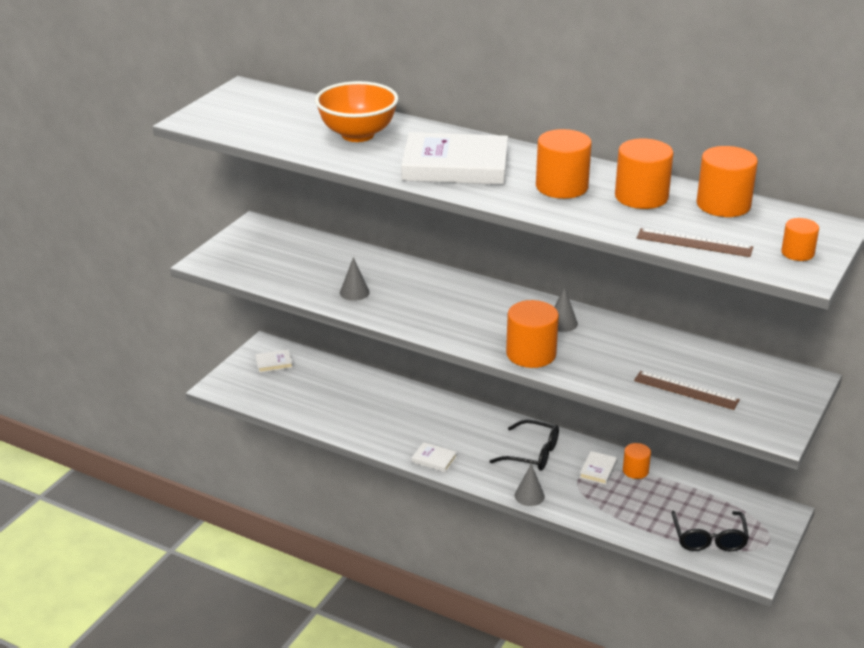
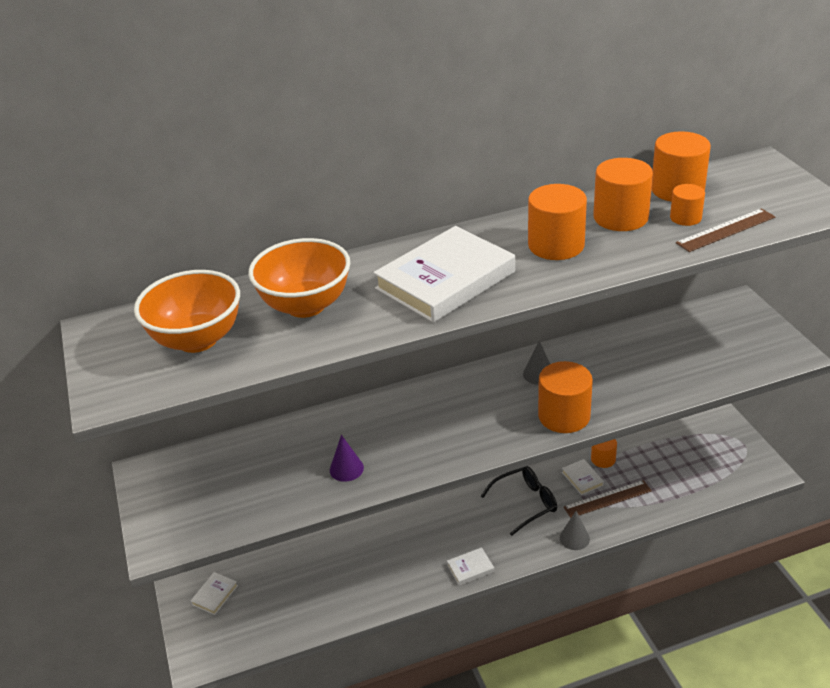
camera: 45 degrees left, 5 degrees up
(276, 119) = (197, 339): none -> orange bowl
(354, 292) = (346, 469): grey cone -> purple cone
(686, 390) = (697, 364): brown ruler -> brown ruler (607, 499)
(709, 538) = (714, 471): black glasses -> none
(797, 253) = (789, 195): orange cylinder -> orange cylinder (685, 218)

